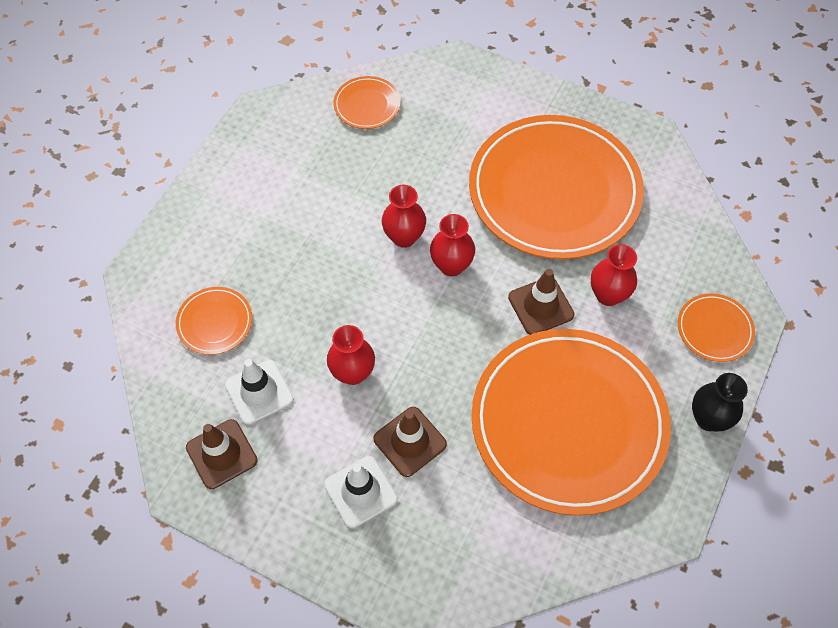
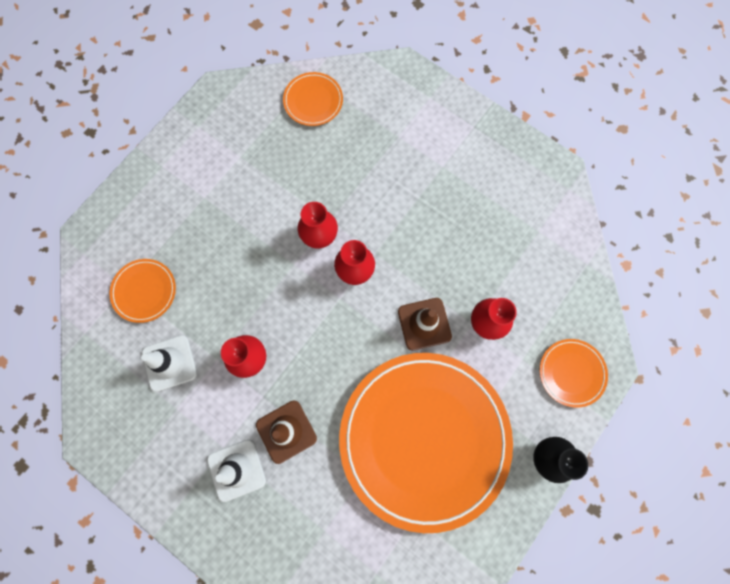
camera: 10 degrees right, 15 degrees up
(221, 454) = (128, 414): brown traffic cone -> none
(554, 191) = (460, 214): orange plate -> none

